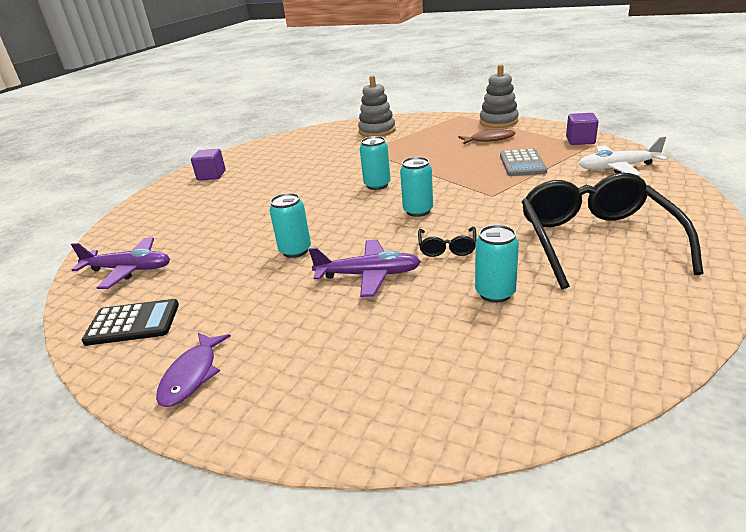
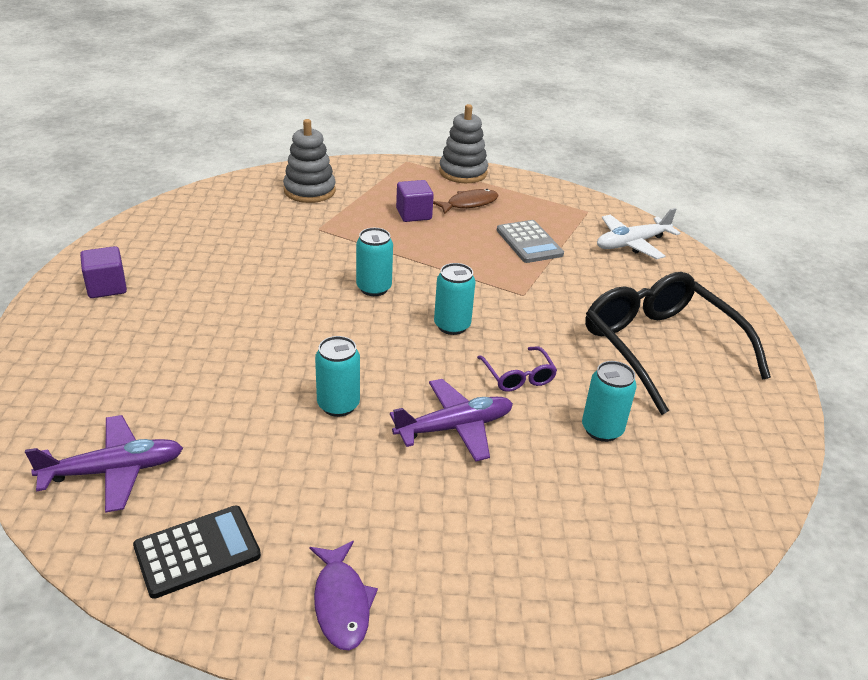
camera: 30 degrees left, 5 degrees up
(447, 248) = (518, 376): black glasses -> purple glasses
(580, 140) = (573, 203): purple cube -> purple cube (413, 214)

